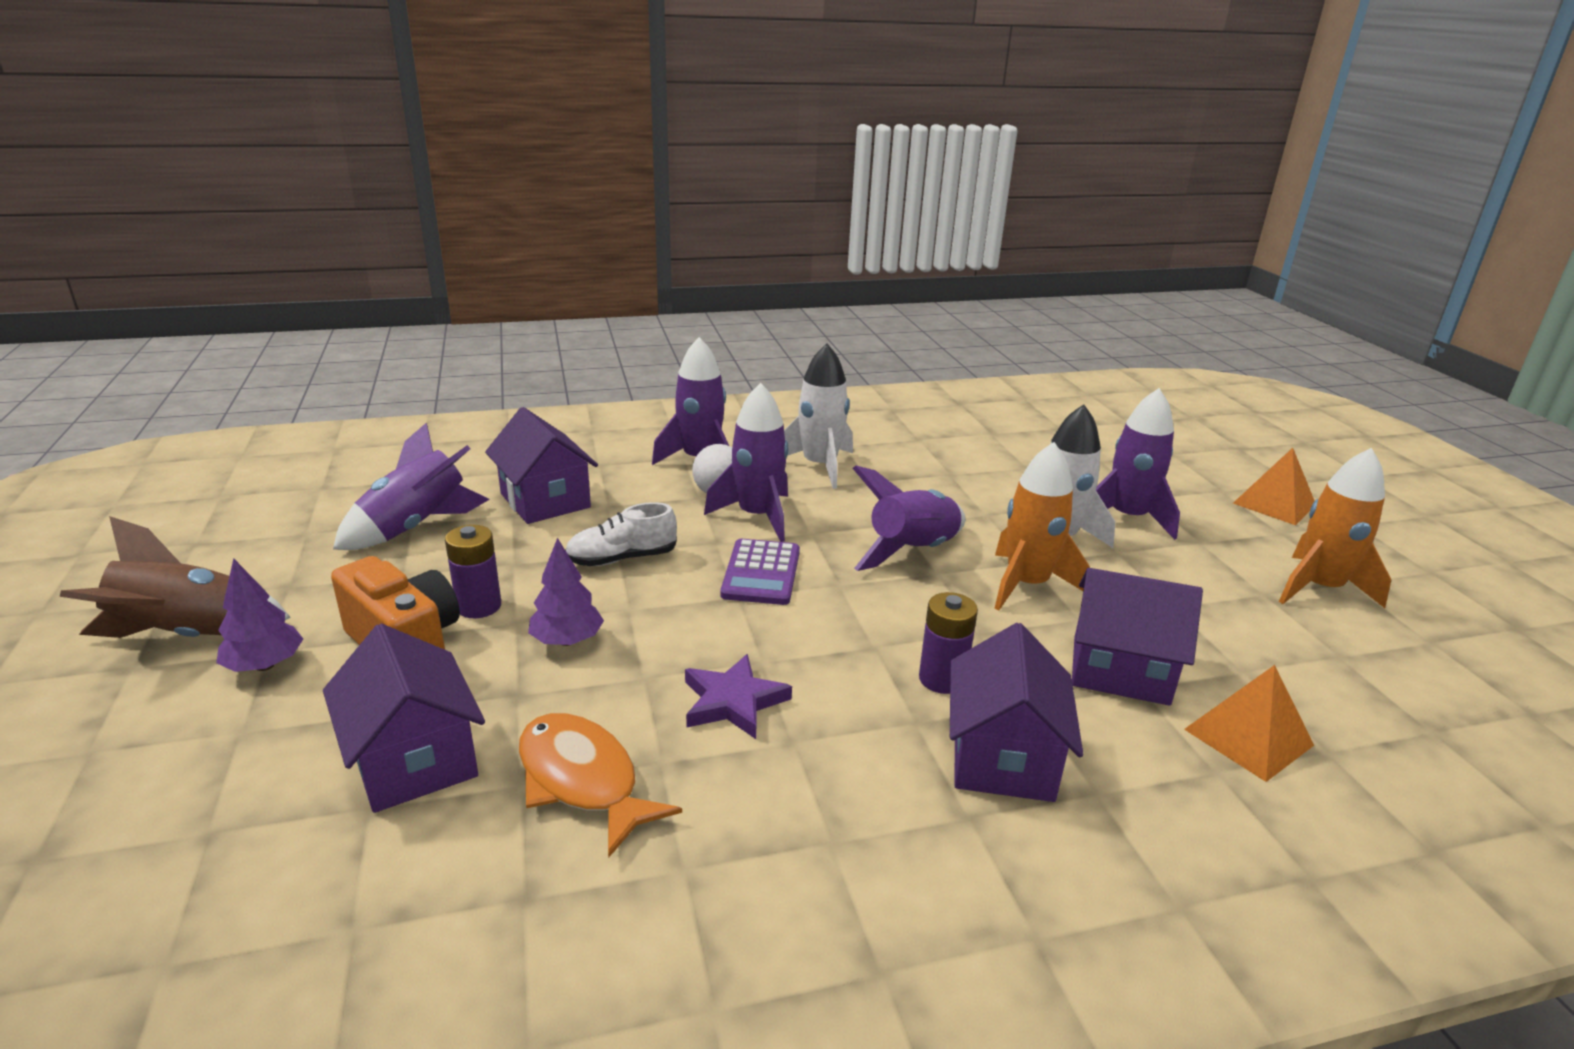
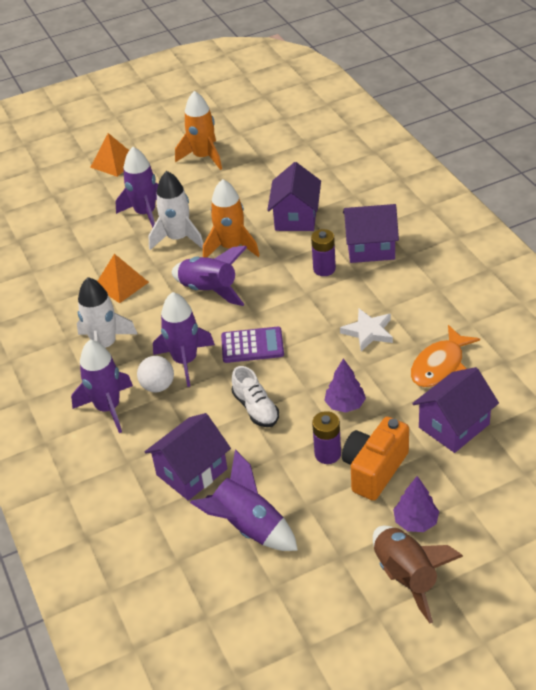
camera: 95 degrees left, 15 degrees up
(733, 701) = (368, 332): purple star -> white star
(1248, 737) = (329, 185): orange pyramid -> orange pyramid (121, 284)

